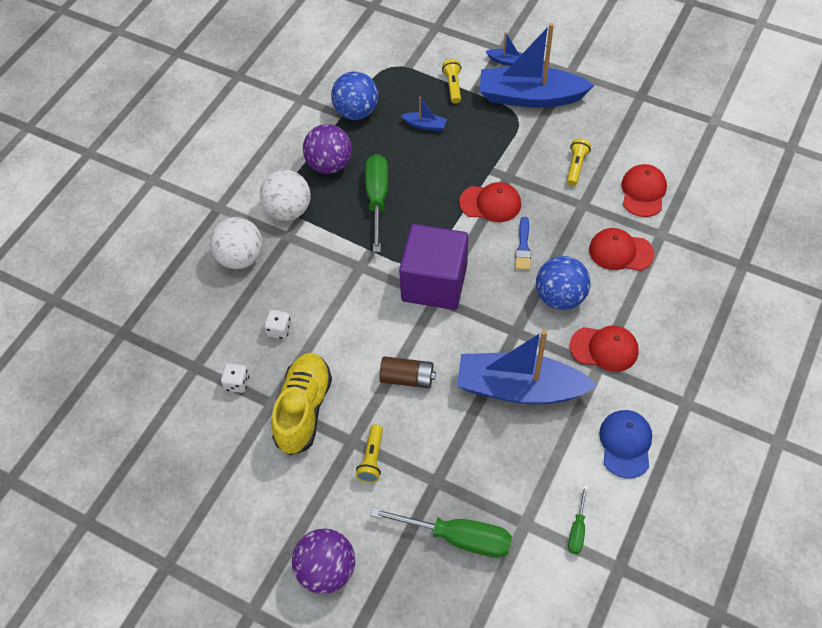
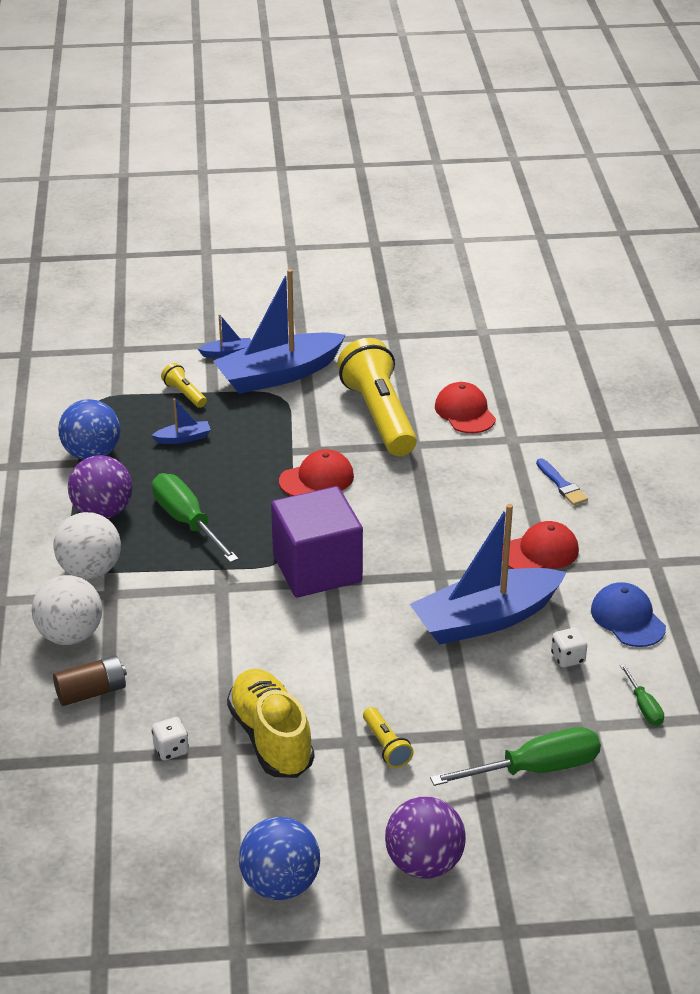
camera: 35 degrees left, 20 degrees down
(279, 330) = (178, 681): white dice -> white dice (567, 658)
(407, 378) = (361, 661): brown battery -> brown battery (91, 692)
(523, 247) = (384, 502): blue brush -> blue brush (562, 485)
(560, 297) = (459, 528): blue ball -> blue ball (280, 884)
(576, 166) = (379, 416): yellow flashlight -> yellow flashlight, size x2.34
(620, 252) = (485, 468): red cap -> none

